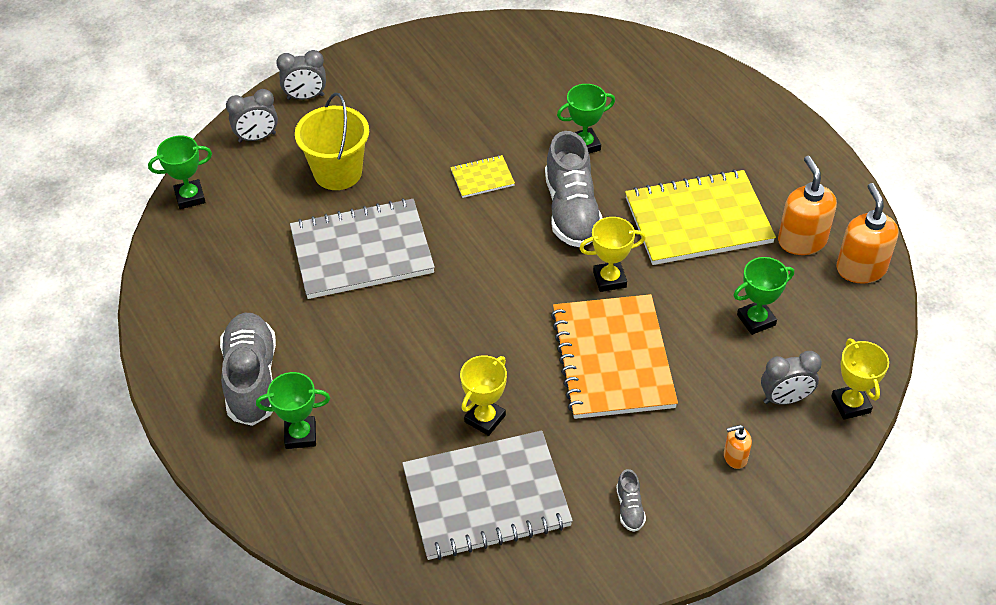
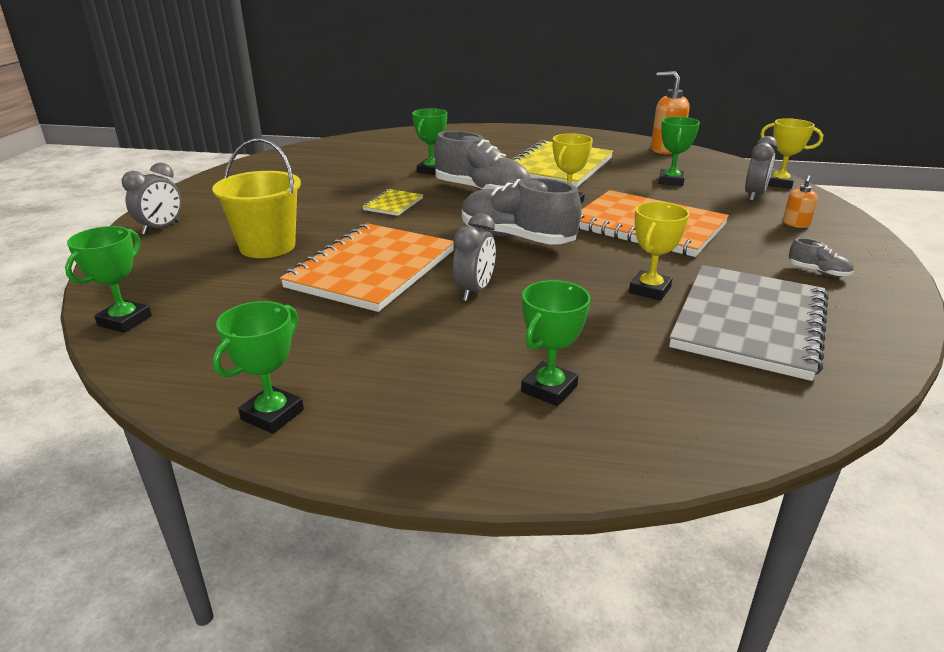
camera: 50 degrees left, 20 degrees down
(171, 336) = (272, 415): none -> green trophy
(251, 379) = (426, 387): grey shoe -> grey shoe (516, 238)
(257, 137) = (146, 262): grey clock -> grey clock (474, 291)
(362, 251) = (372, 269): grey notebook -> orange notebook
(485, 419) = (650, 290): yellow trophy -> yellow trophy turned 45 degrees clockwise
(801, 240) = (620, 153): orange soap dispenser -> none

